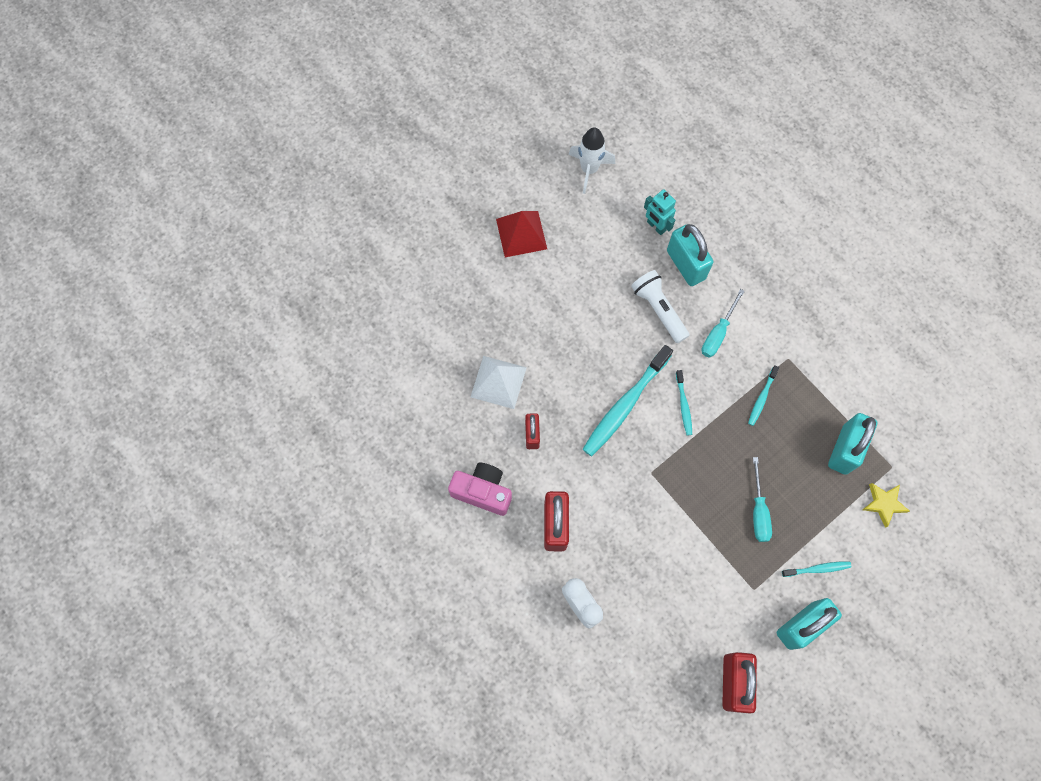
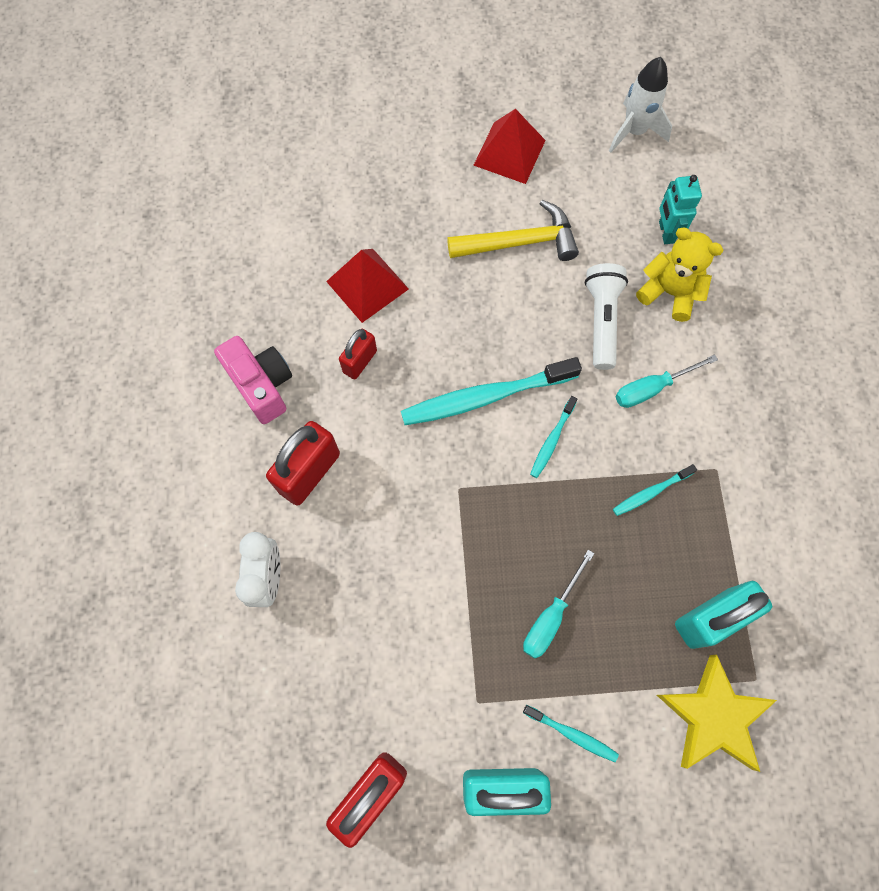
camera: 35 degrees right, 0 degrees up
(498, 382) = (367, 285): white pyramid -> red pyramid
(572, 291) = (519, 242): none -> yellow hammer
(685, 265) = (669, 292): turquoise padlock -> yellow teddy bear
(883, 504) = (713, 716): yellow star -> yellow star, size x1.70

